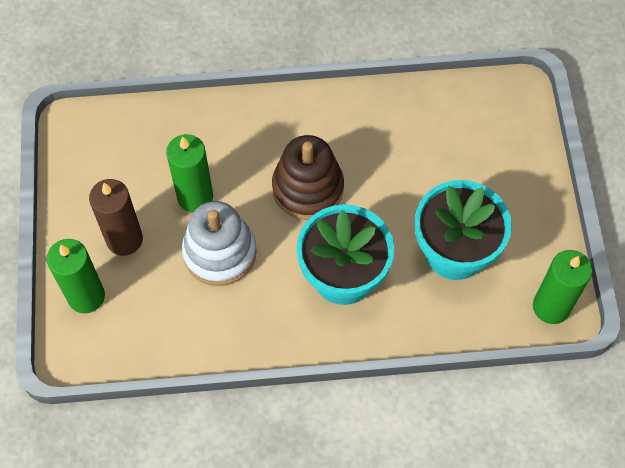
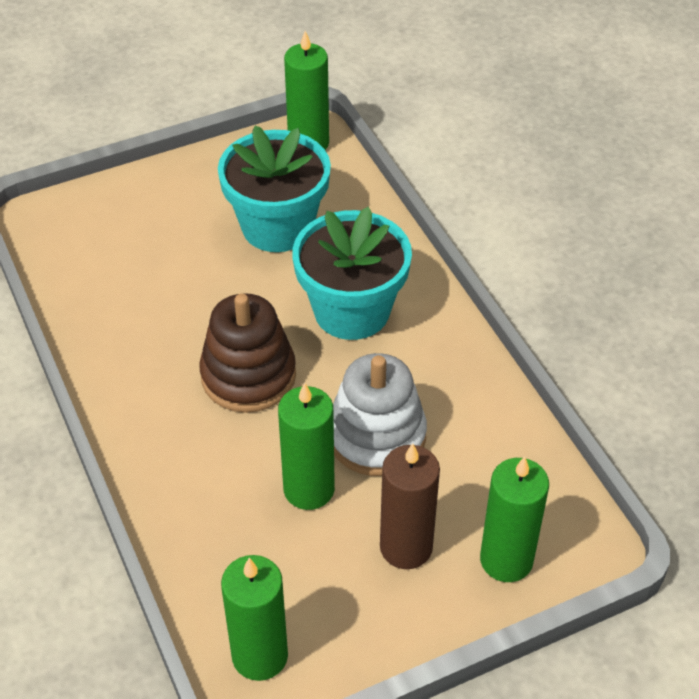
camera: 110 degrees left, 15 degrees down
(90, 135) = (260, 656): none -> green candle

